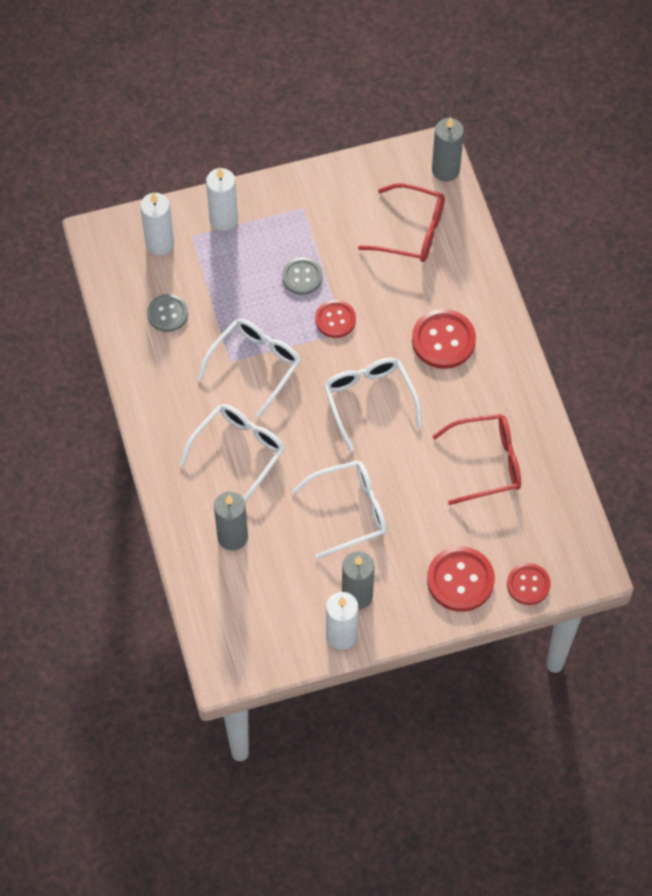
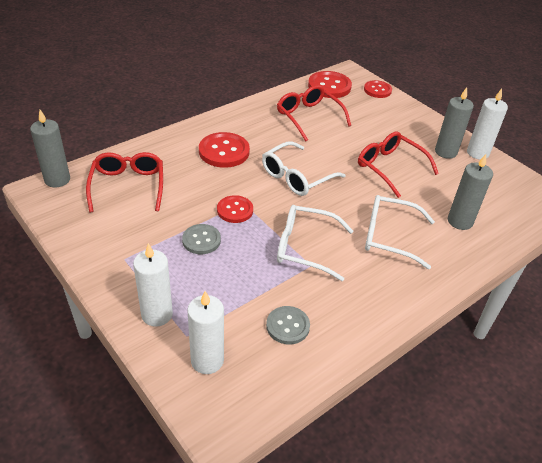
camera: 115 degrees left, 20 degrees down
(350, 511) = (390, 167): white glasses -> red glasses
(460, 580) = (397, 114): red button -> red button (329, 86)

